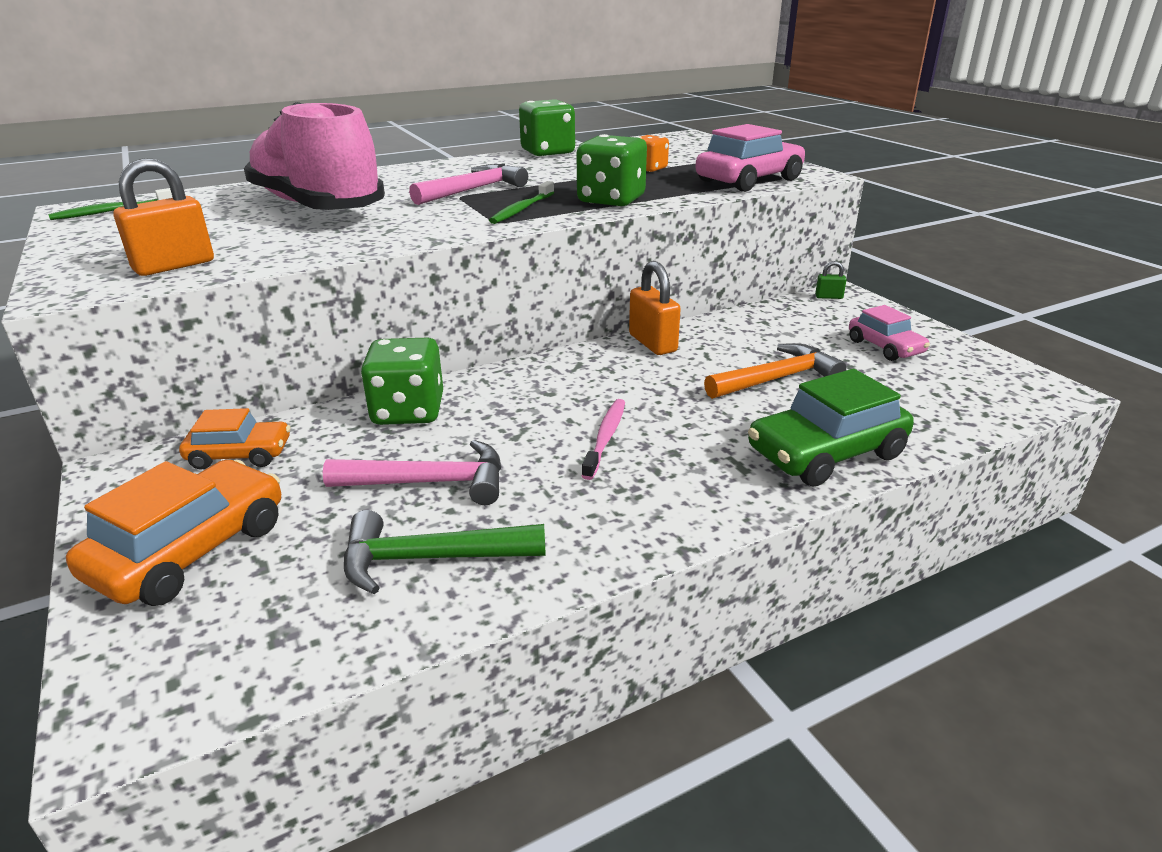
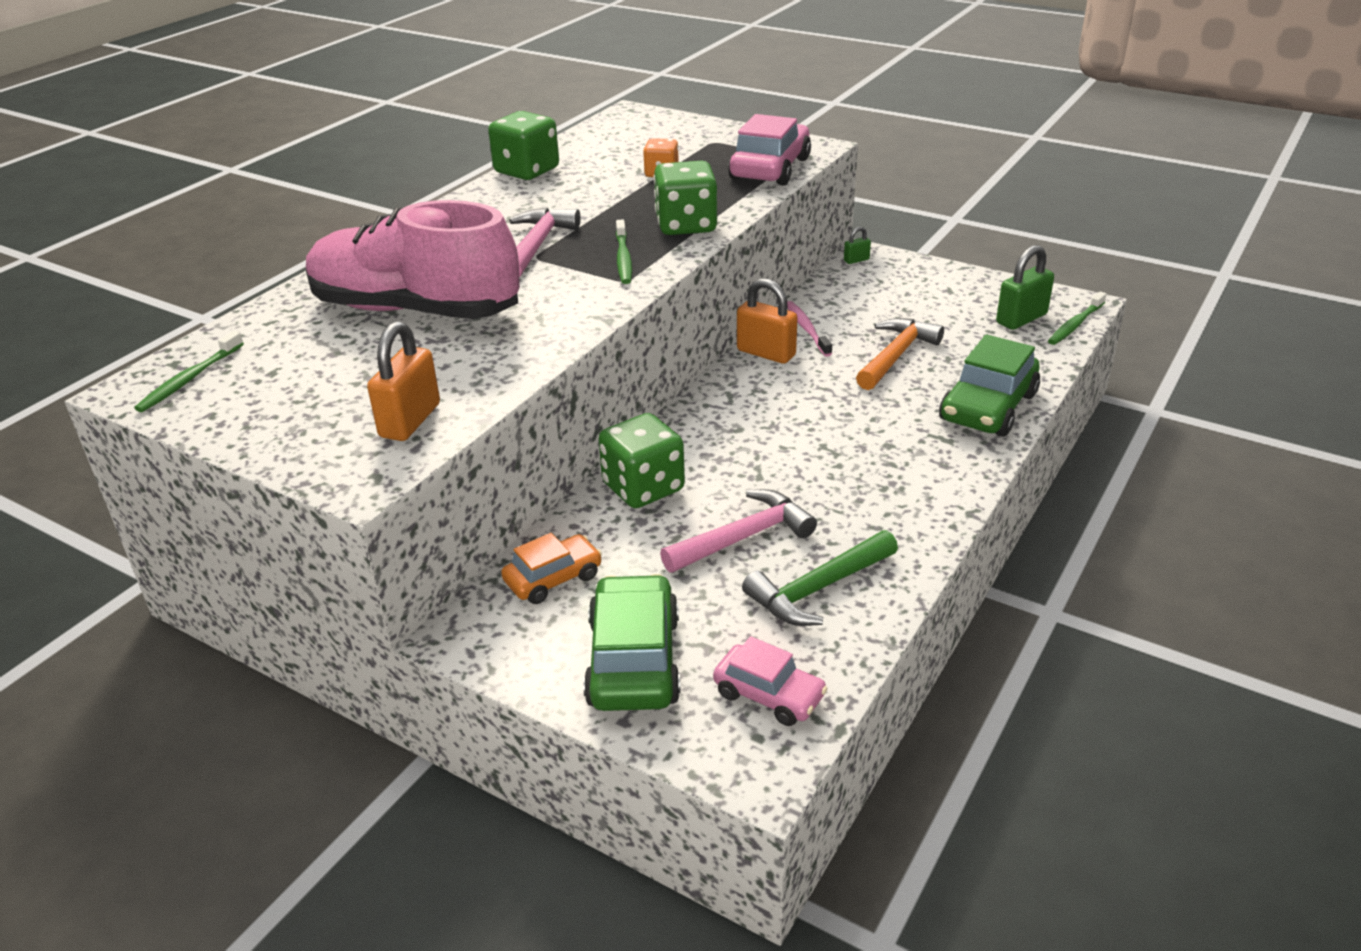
camera: 30 degrees left, 5 degrees up
(191, 550) = (633, 660): orange car -> green car
(605, 438) = (828, 452): pink toothbrush -> pink toothbrush (806, 329)
(885, 347) = (944, 300): pink car -> pink car (769, 695)
(958, 385) = (1021, 319): none -> green padlock
(1022, 407) = (1075, 324): none -> green toothbrush

